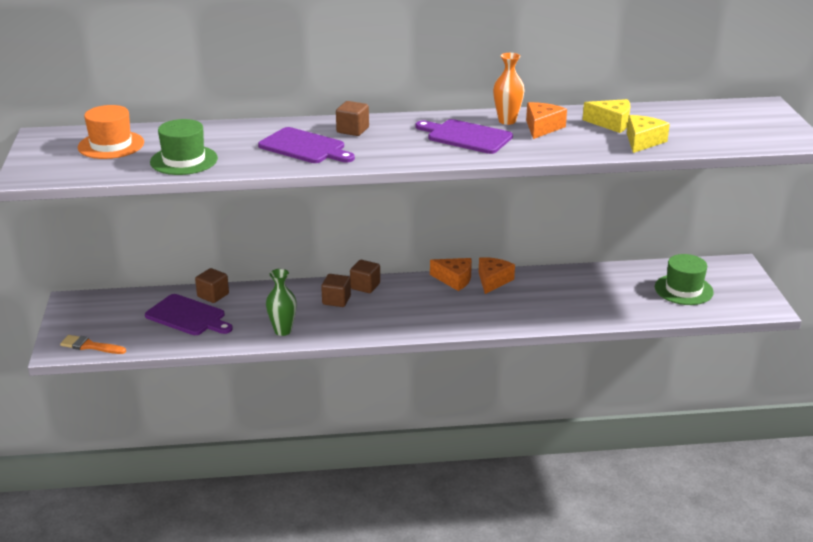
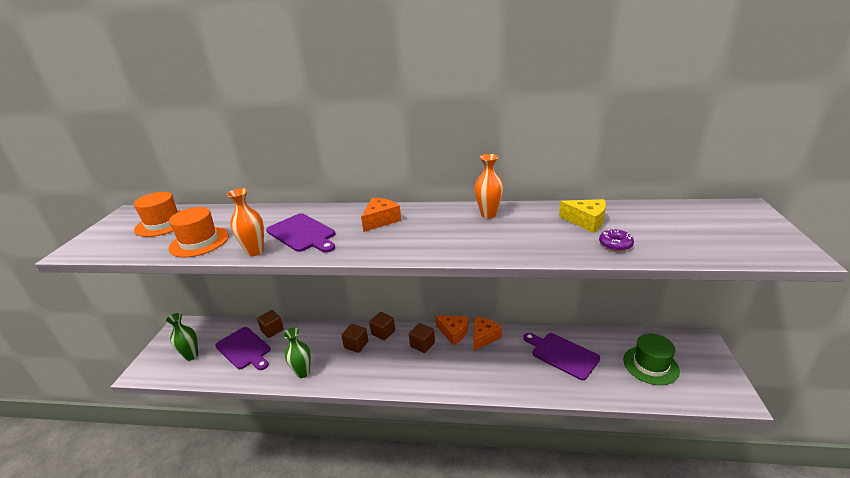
camera: 15 degrees right, 0 degrees up
(90, 346) = (162, 371): orange brush -> none
(118, 329) = (191, 356): none -> green vase
(184, 160) = (199, 242): green hat -> orange hat
(264, 165) = (255, 251): none -> orange vase
(352, 130) = (353, 218): brown cube -> brown cube (422, 344)
(466, 136) = (445, 230): purple cutting board -> purple cutting board (562, 354)
(542, 128) = (518, 223): orange cheese -> orange cheese (380, 220)
(642, 141) = (615, 244): yellow cheese -> purple donut

